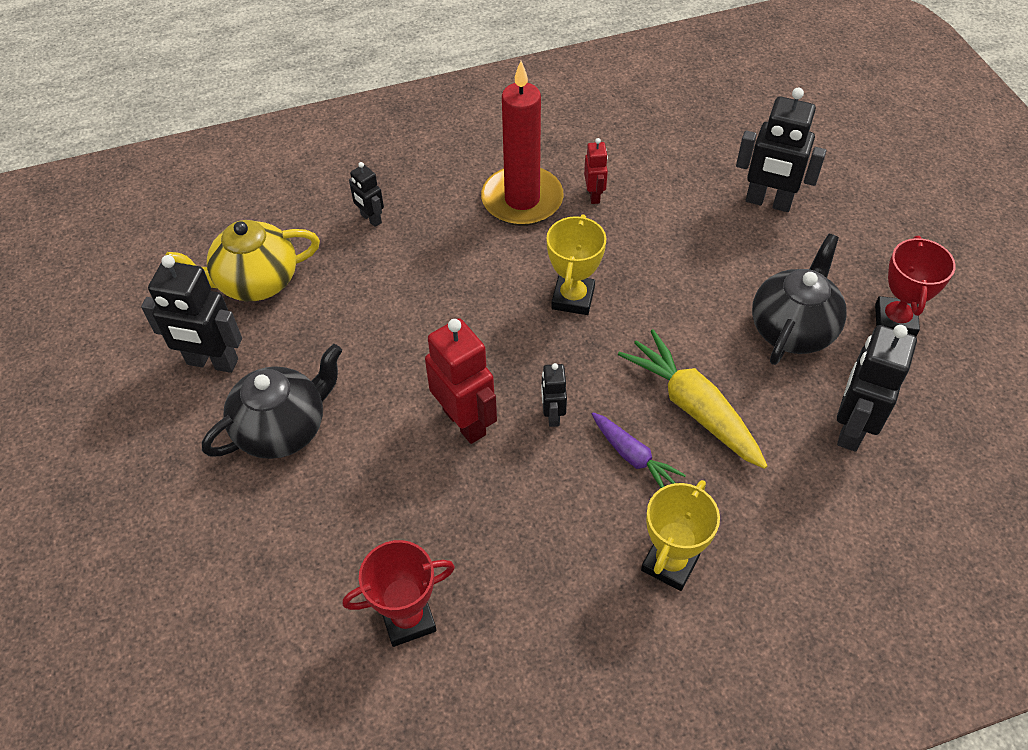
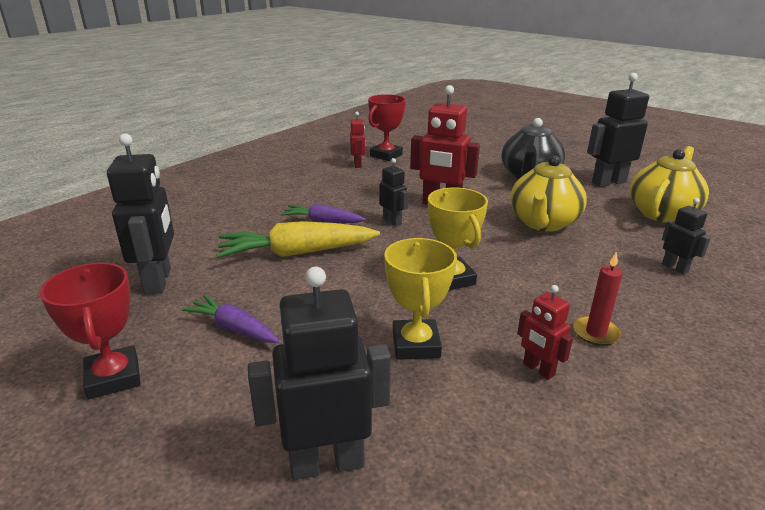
camera: 145 degrees right, 25 degrees down
(371, 219) = (675, 268): black robot -> black robot turned 45 degrees clockwise
(396, 328) = (543, 223): none -> yellow teapot
(480, 606) = (358, 164): none -> red robot
(522, 200) = (595, 333): red candle -> red candle, size x0.45
(670, 563) = (269, 196): yellow trophy -> yellow trophy (416, 345)
(693, 407) = (297, 253): yellow carrot -> yellow carrot turned 150 degrees clockwise
(792, 328) = (234, 328): black teapot -> purple carrot

